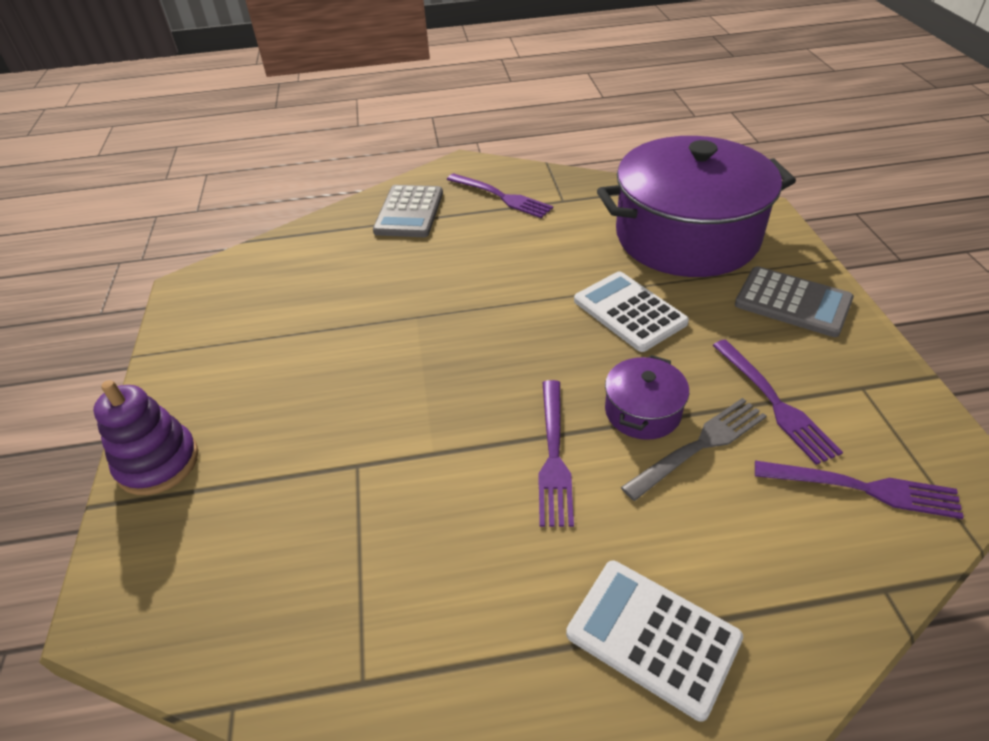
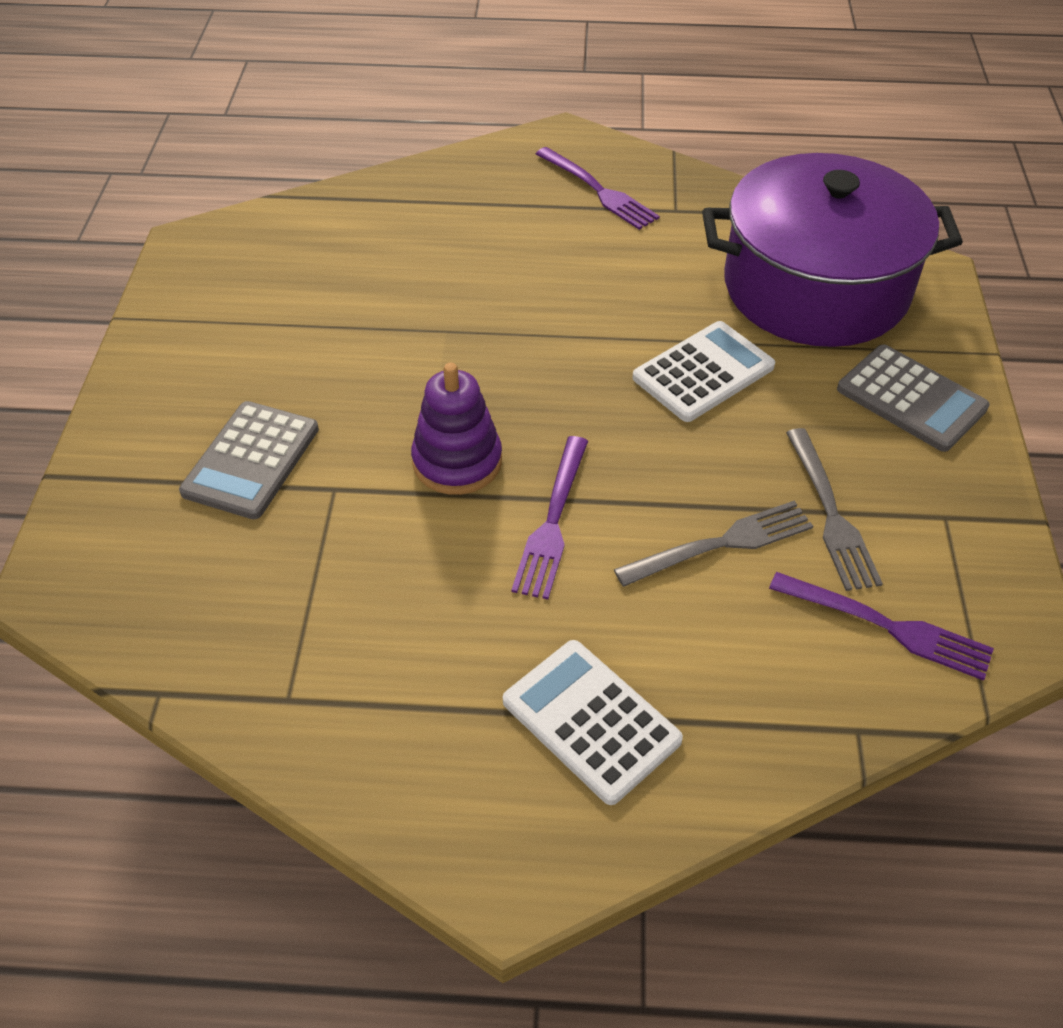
camera: 10 degrees right, 5 degrees up
(158, 463) = (124, 444): purple stacking toy -> purple stacking toy (457, 461)
(409, 212) = (475, 192): grey calculator -> grey calculator (251, 460)
(629, 312) = (703, 372): white calculator -> white calculator turned 75 degrees clockwise
(642, 411) = (672, 493): purple pot -> none
(775, 403) = (831, 514): purple fork -> grey fork

